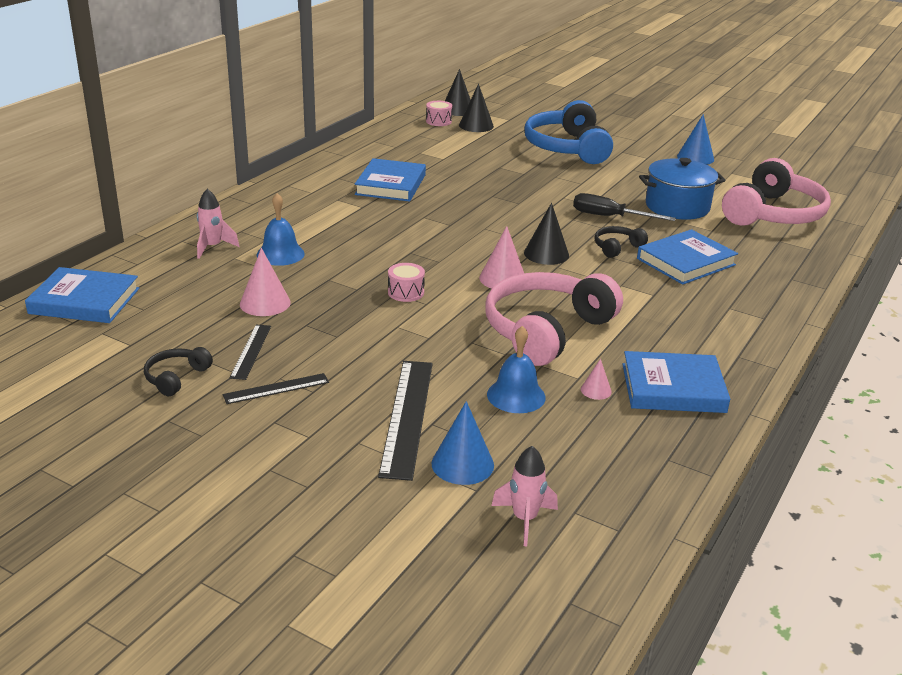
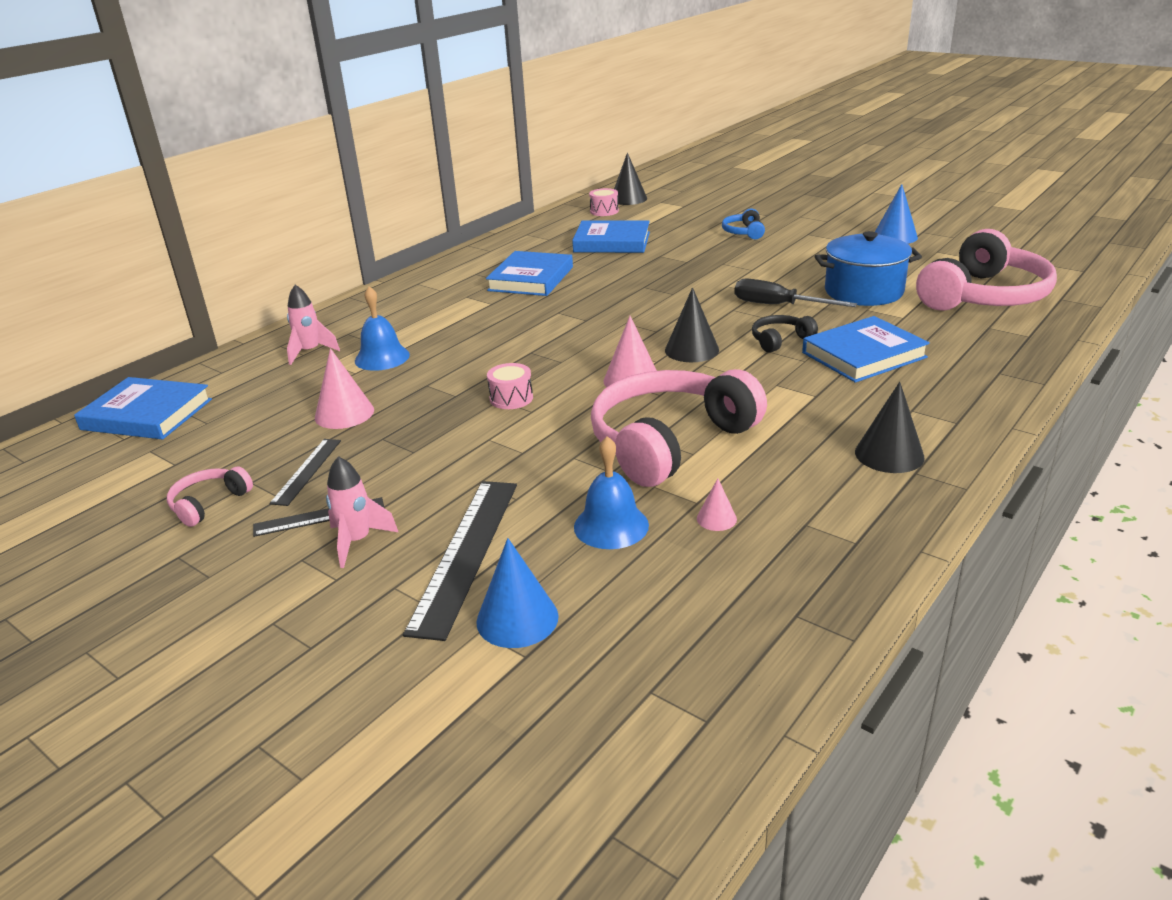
camera: 10 degrees right, 0 degrees up
(176, 378) = (209, 503): black headphones -> pink headphones
(476, 125) = (645, 214): black cone -> black cone (889, 454)
(524, 519) = (578, 701): pink rocket -> pink rocket (357, 541)
(567, 148) = (744, 232): blue headphones -> blue headphones, size x0.44
(673, 388) = (820, 515): blue book -> blue book (612, 242)

